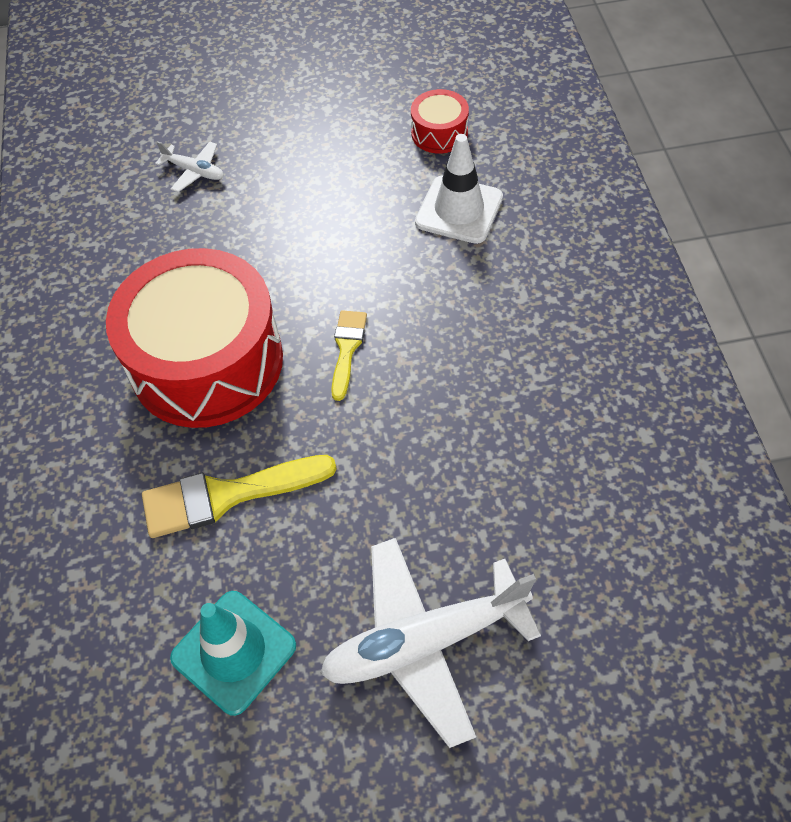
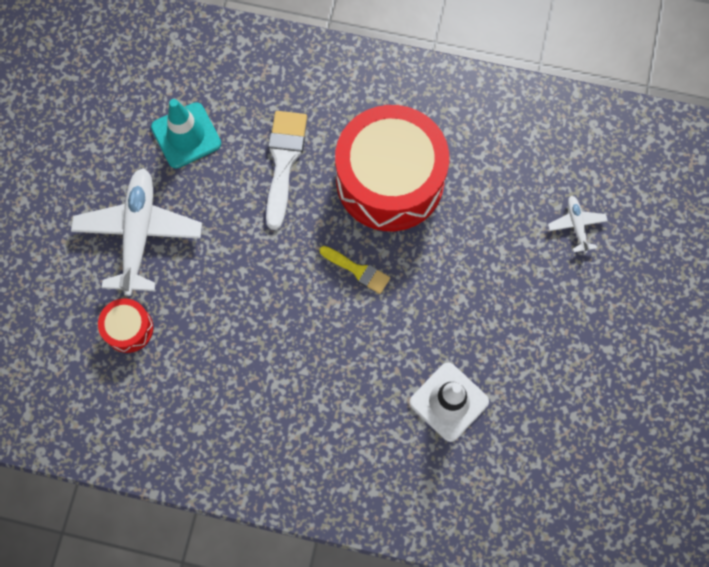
camera: 110 degrees right, 15 degrees up
(194, 171) = (576, 225): white plane -> white plane turned 120 degrees clockwise
(227, 495) = (284, 161): yellow brush -> white brush
(439, 133) = (539, 425): red drum -> red drum (128, 329)

